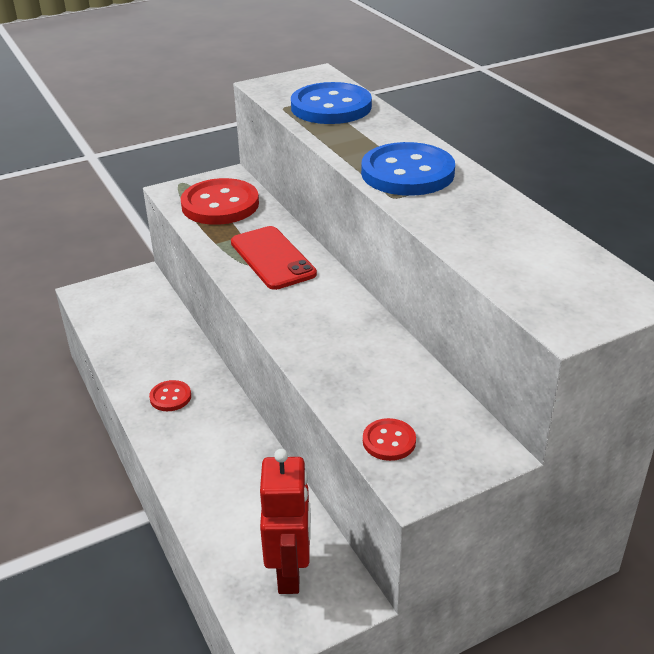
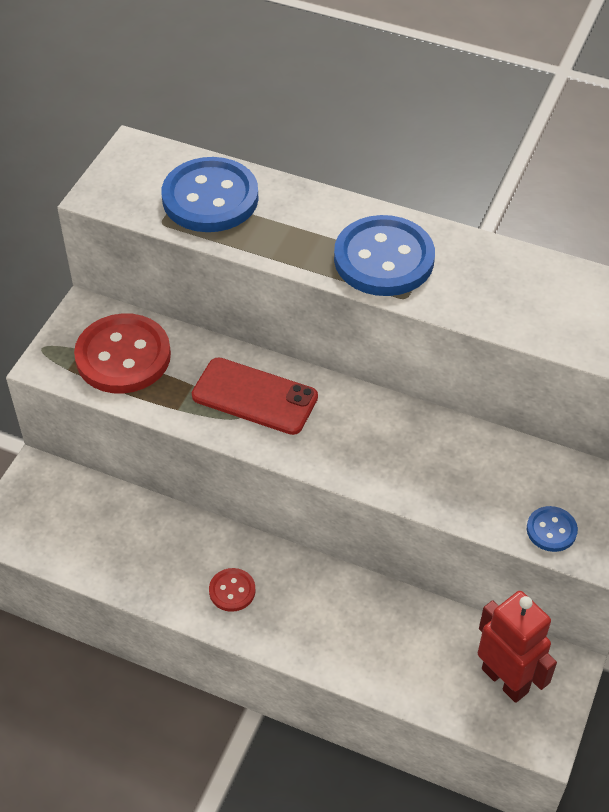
camera: 40 degrees left, 15 degrees up
(389, 441) = (551, 530): red button -> blue button

